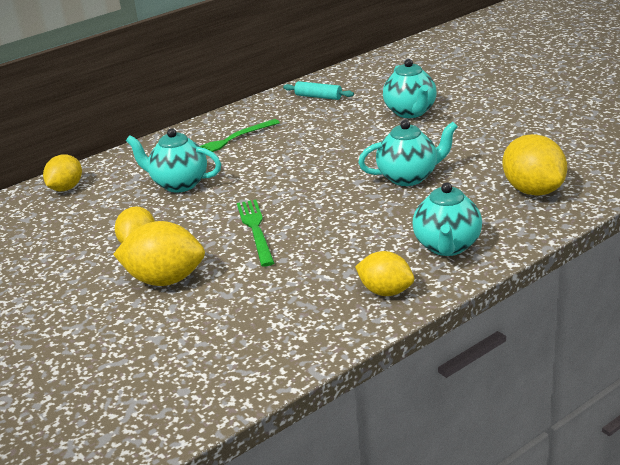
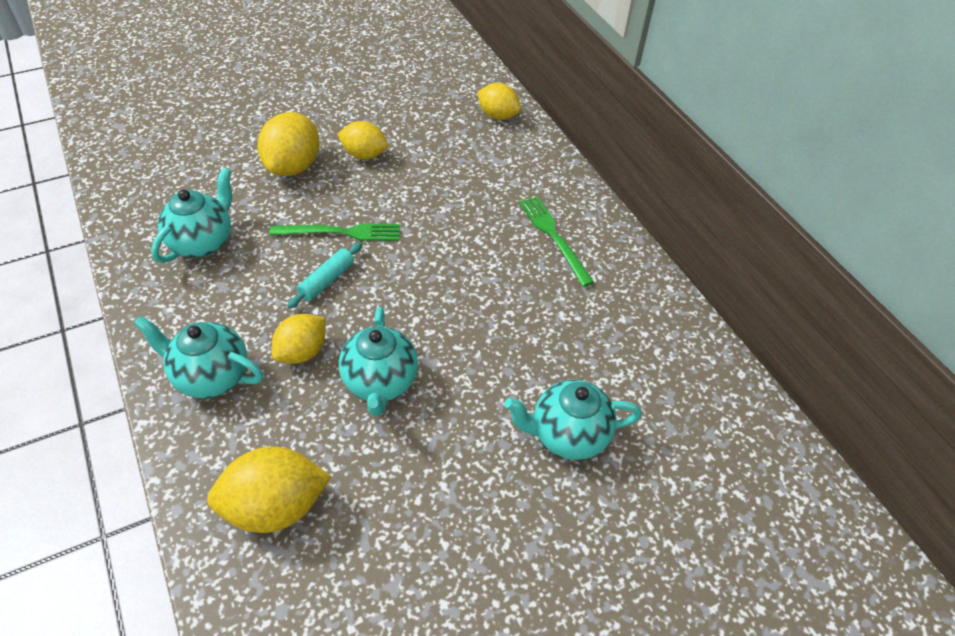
camera: 95 degrees right, 20 degrees up
(179, 184) = (467, 189): turquoise teapot -> turquoise teapot (203, 242)
(318, 97) = (656, 341): turquoise rolling pin -> turquoise rolling pin (327, 280)
(385, 291) = (170, 306): yellow lemon -> yellow lemon (302, 352)

